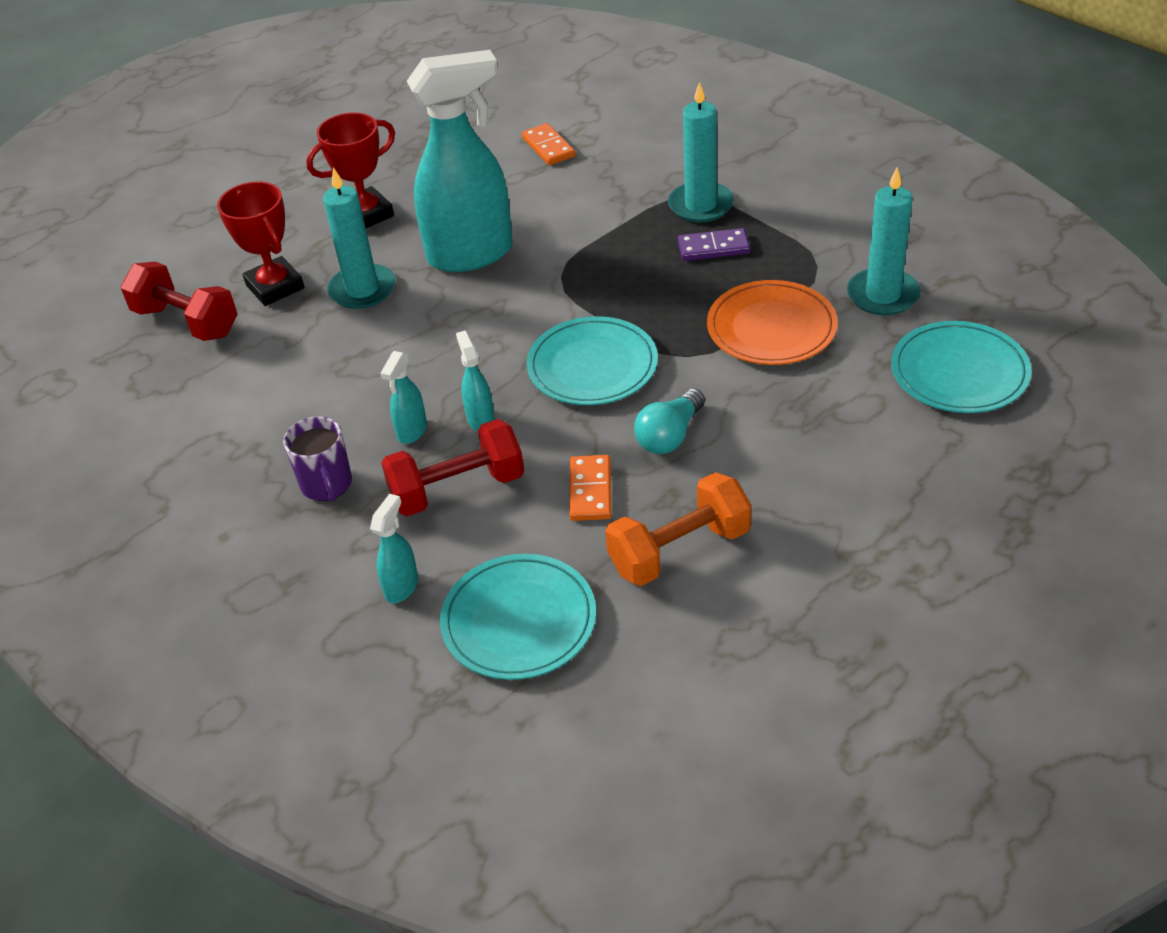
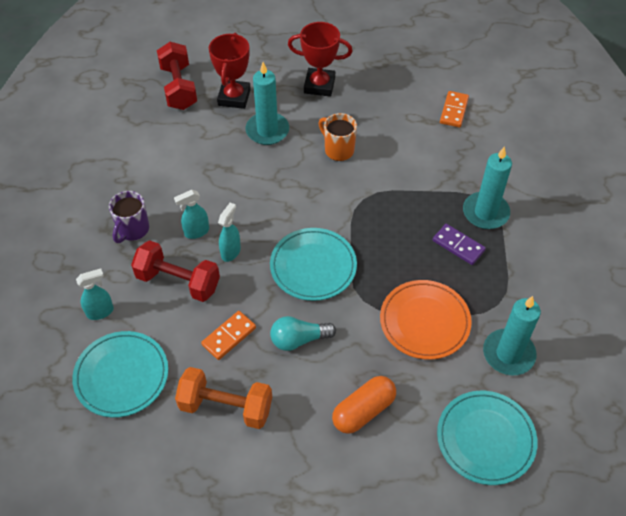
camera: 40 degrees right, 10 degrees up
(471, 254) = (338, 150): turquoise spray bottle -> orange mug
(820, 440) = (363, 410): none -> orange capsule

